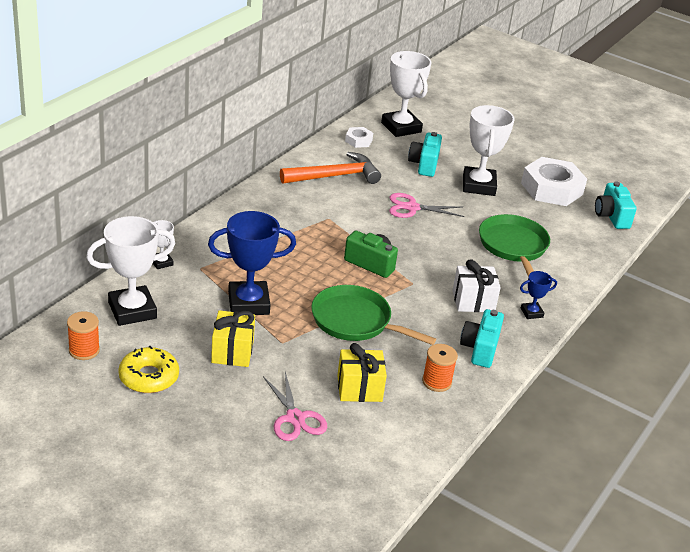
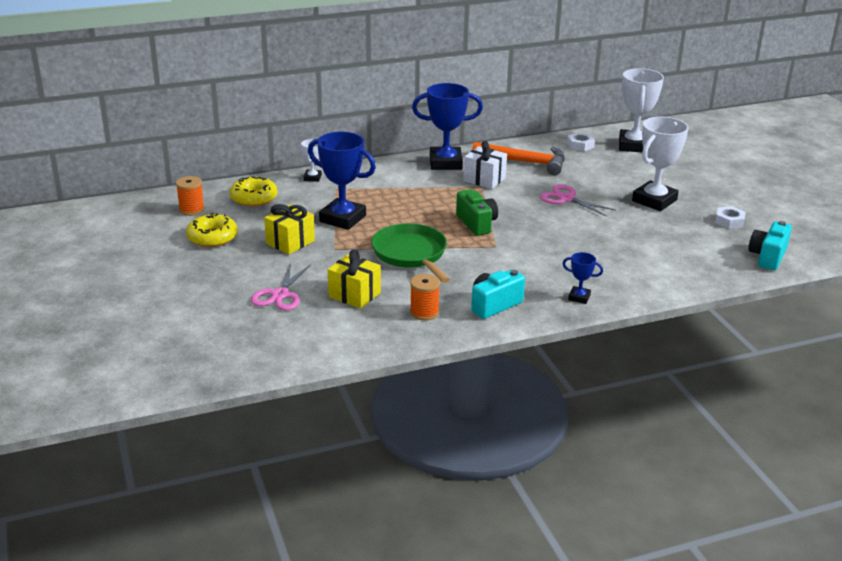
camera: 40 degrees right, 5 degrees down
(132, 310) = (254, 198): white trophy -> yellow donut
(266, 200) = (445, 163): none -> blue trophy
(424, 164) = (620, 174): turquoise camera -> none
(473, 301) = (534, 273): white gift -> white gift (484, 179)
(513, 247) = (628, 249): green pan -> none
(551, 189) = (729, 221): white nut -> white nut, size x0.47

